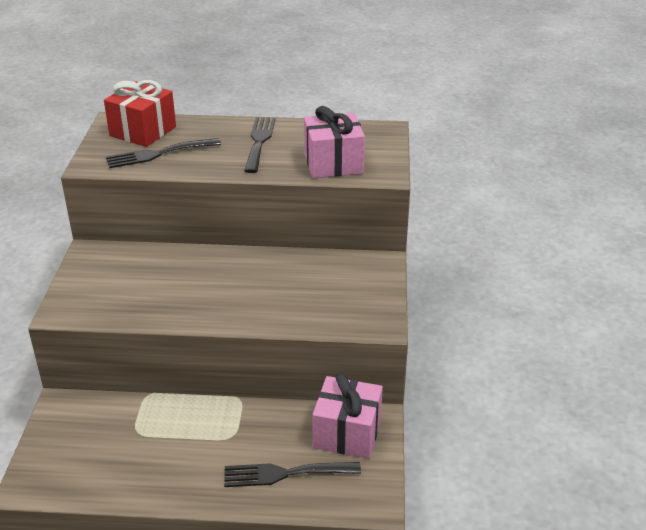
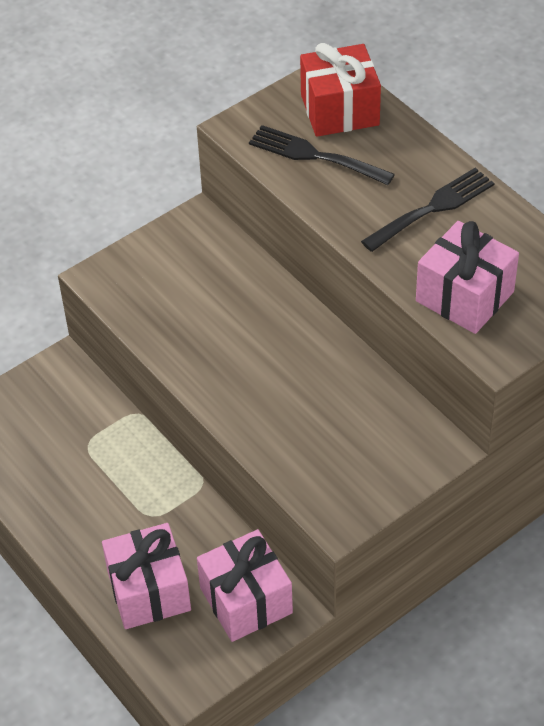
camera: 50 degrees right, 15 degrees up
(285, 474) = (149, 591): black fork -> pink gift

